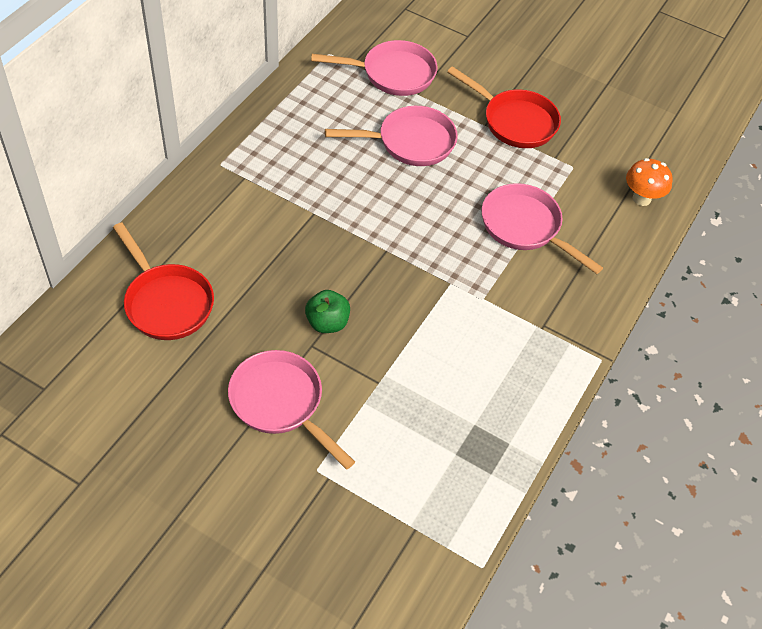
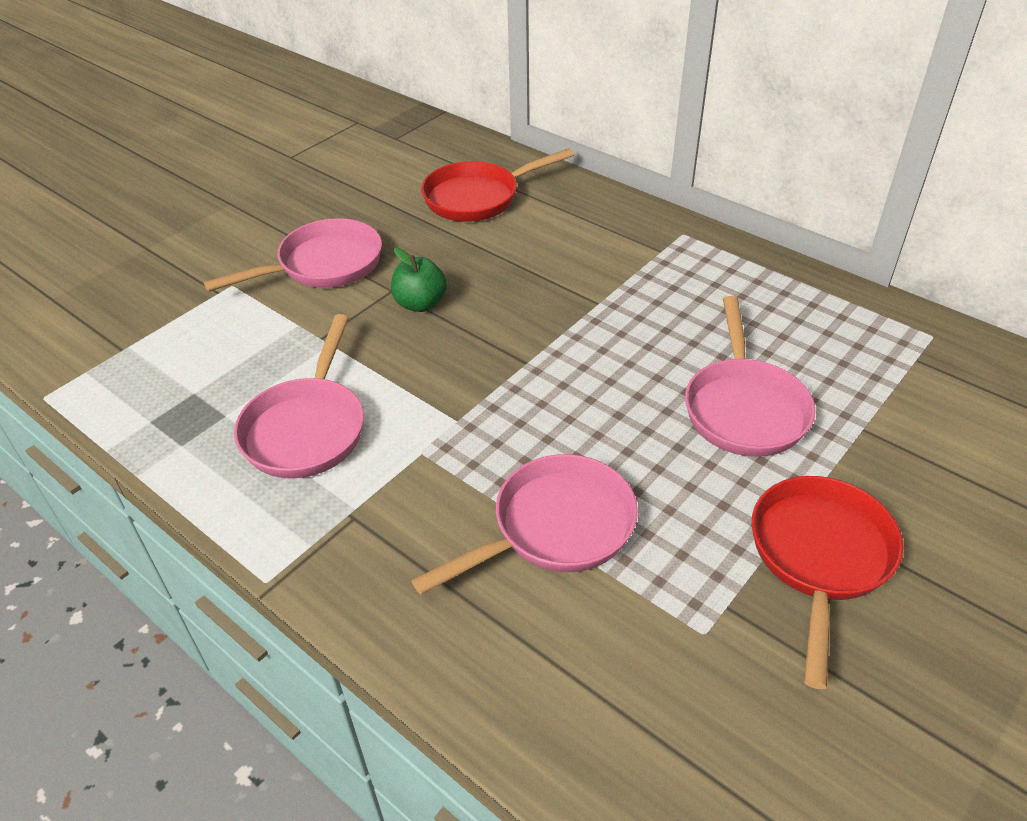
camera: 105 degrees right, 10 degrees down
(392, 74) = (906, 403): pink pan -> pink pan (307, 428)
(514, 121) = (819, 557): red pan -> red pan turned 150 degrees clockwise
(641, 198) = (618, 747): orange mushroom -> none

